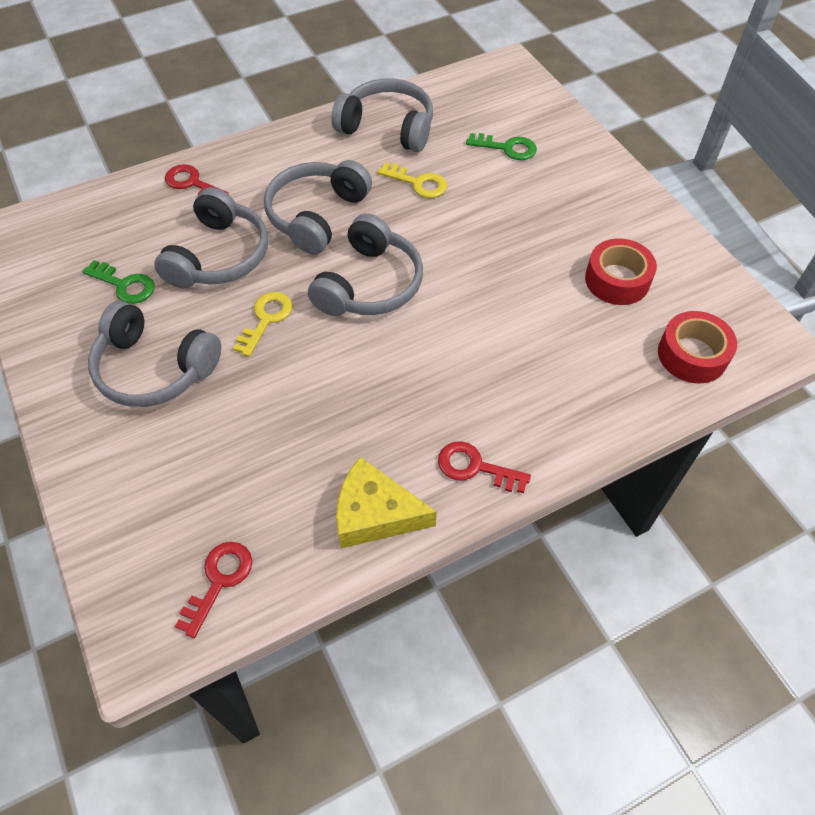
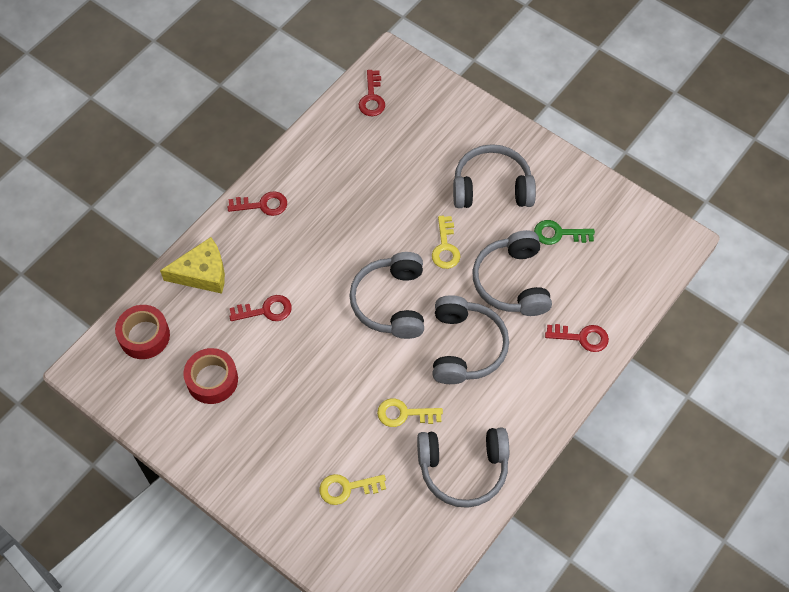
camera: 155 degrees right, 5 degrees up
(375, 514) = (308, 158): yellow cheese -> yellow cheese (202, 273)
(507, 148) = (347, 488): green key -> yellow key
(525, 329) = (266, 310): none -> red key

